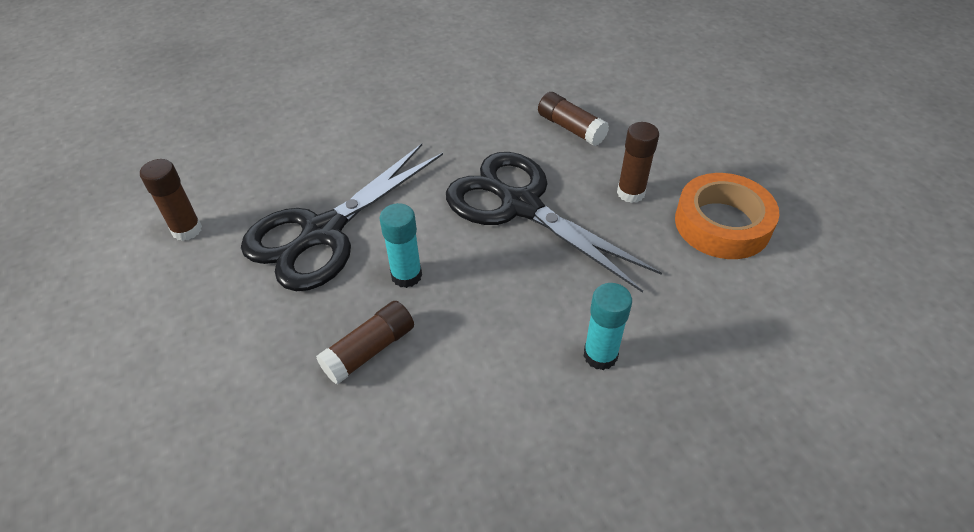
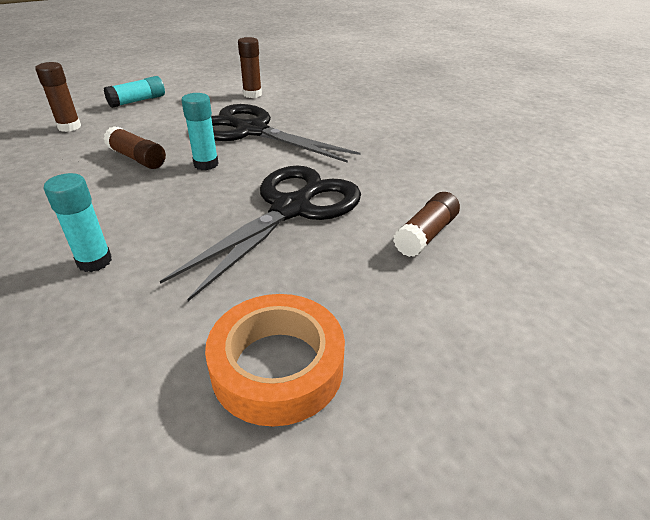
camera: 80 degrees right, 10 degrees down
(136, 380) = (138, 101): none -> turquoise glue stick
(630, 193) = (324, 281): brown glue stick -> brown glue stick (69, 127)

